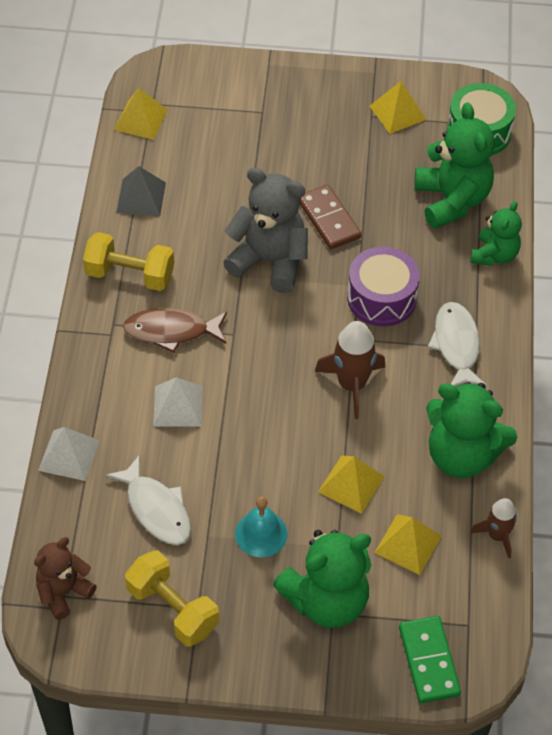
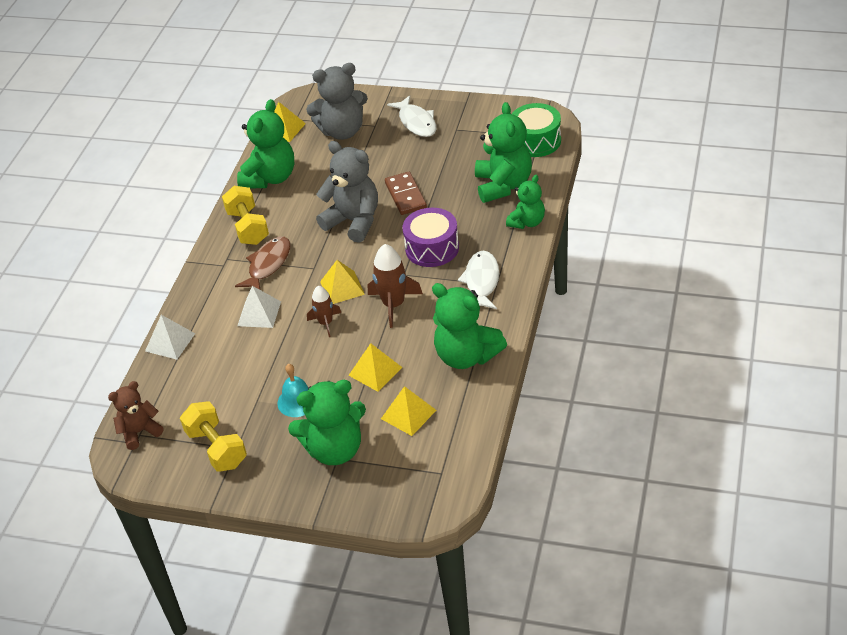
camera: 15 degrees right, 10 degrees down
(130, 275) = (248, 227): yellow dumbbell -> yellow dumbbell turned 45 degrees clockwise
(141, 197) = (270, 178): grey pyramid -> green teddy bear
(156, 509) = (223, 381): white fish -> white fish (416, 122)
(171, 331) = (268, 265): brown fish -> brown fish turned 105 degrees clockwise
(221, 122) = (342, 131): none -> grey teddy bear
(397, 112) = (476, 127): yellow pyramid -> yellow pyramid (342, 288)
(428, 661) = (403, 496): green domino -> none
(497, 535) = (480, 412): brown rocket -> brown rocket (326, 323)

